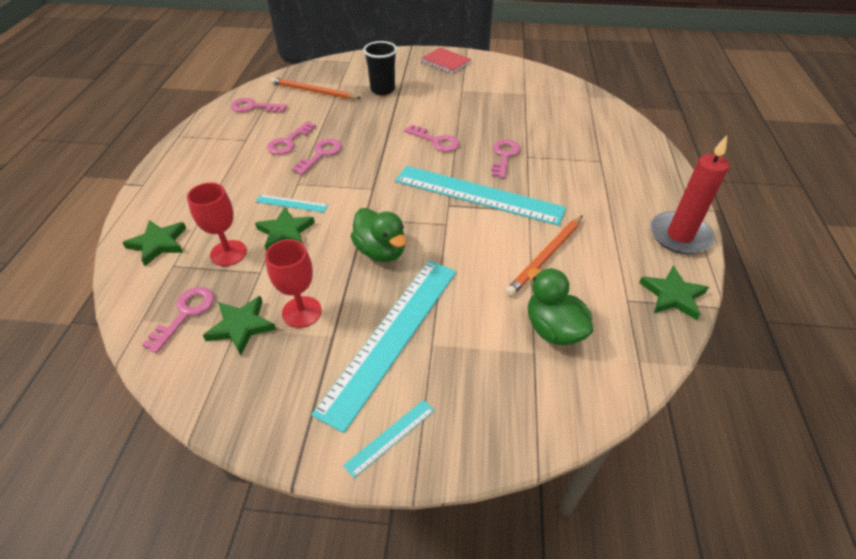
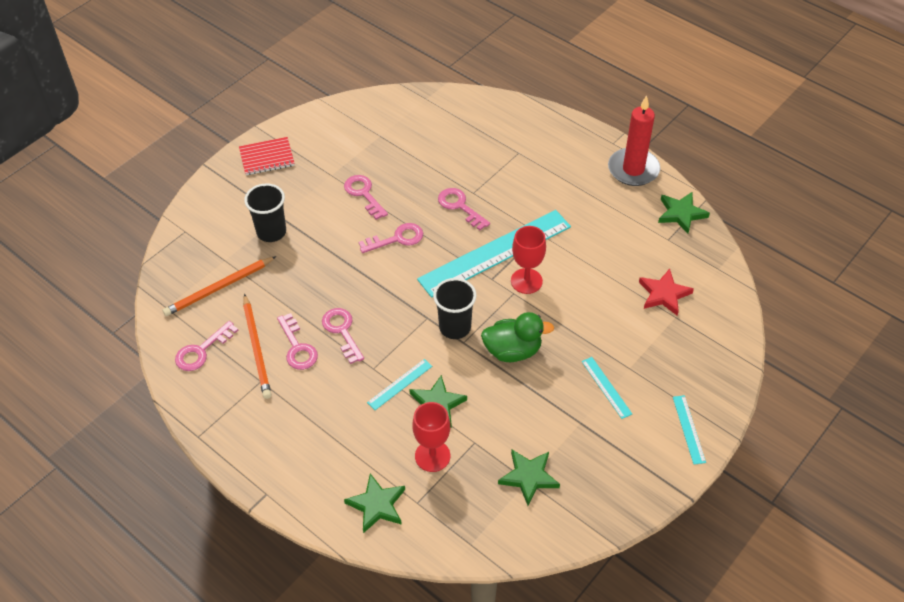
camera: 55 degrees left, 5 degrees up
(185, 313) = (486, 510): pink key -> pink key (364, 194)
(301, 312) = (542, 431): red goblet -> red goblet (526, 281)
(376, 207) = (455, 327): none -> black cup
(392, 336) = (606, 387): turquoise ruler -> turquoise ruler, size x0.42
(545, 257) = (596, 256): orange pencil -> orange pencil (257, 348)
(553, 329) = (664, 294): green duck -> red star

